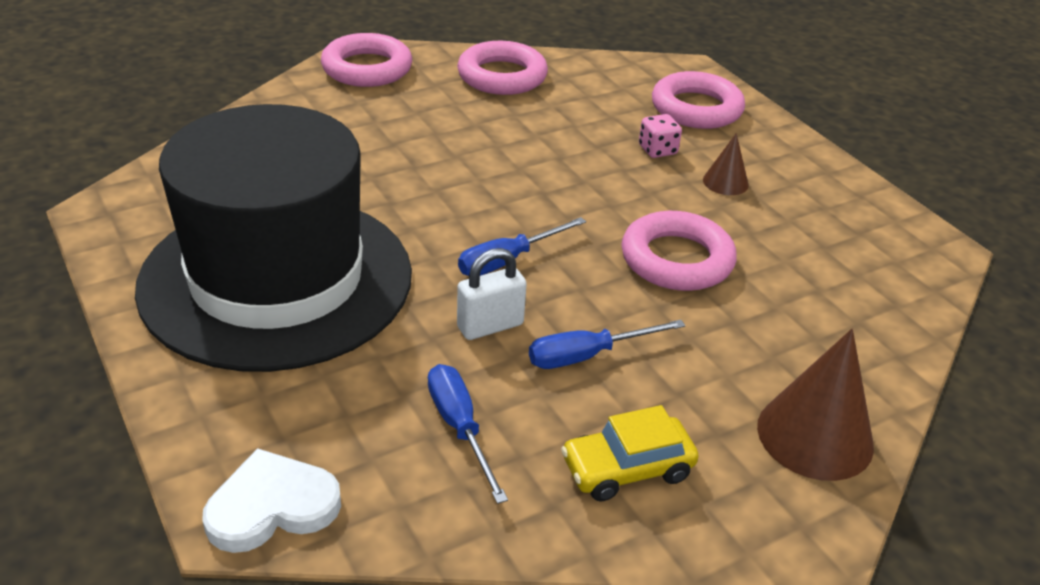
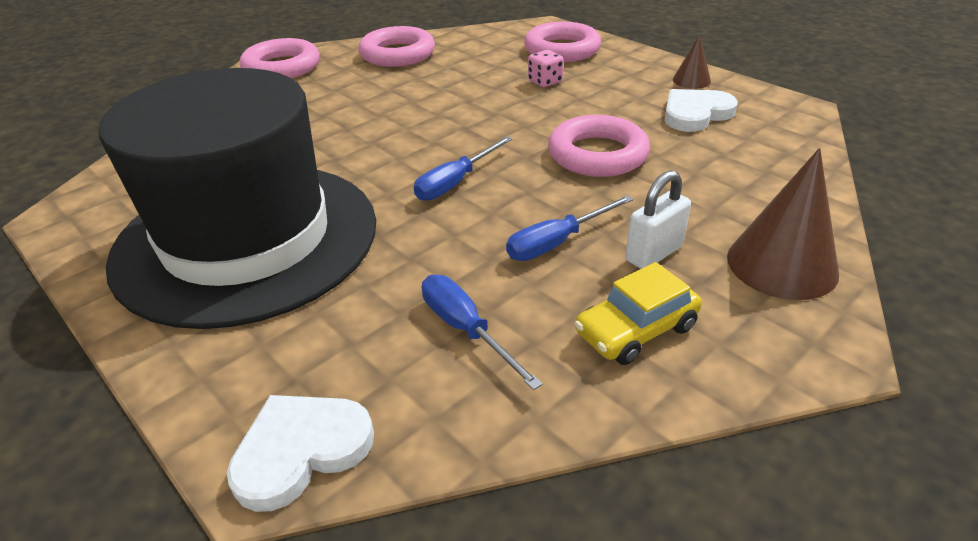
camera: 10 degrees left, 0 degrees up
(490, 326) = (460, 237): white padlock -> white padlock (653, 253)
(725, 182) = (609, 93): brown cone -> brown cone (691, 80)
(814, 231) = (695, 114): none -> white heart

